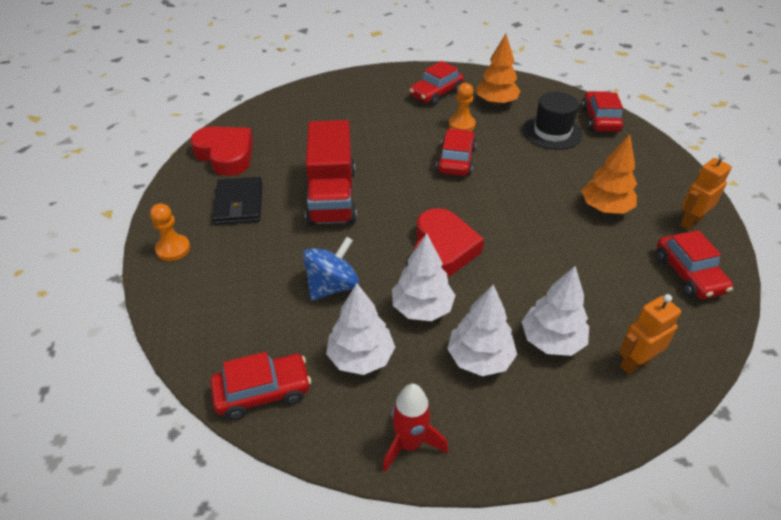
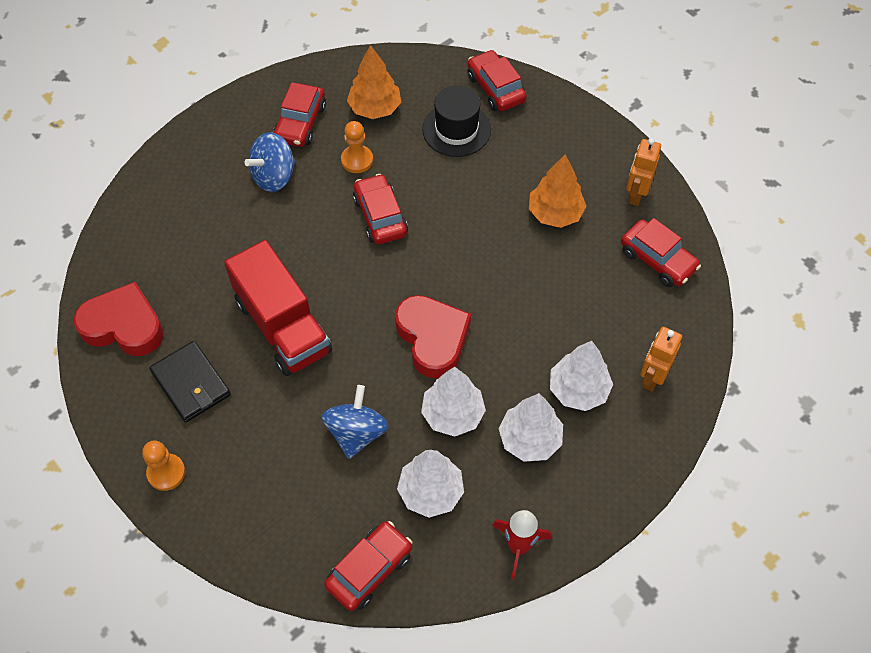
camera: 30 degrees left, 15 degrees up
(395, 114) = (274, 176): none -> blue spinning top

